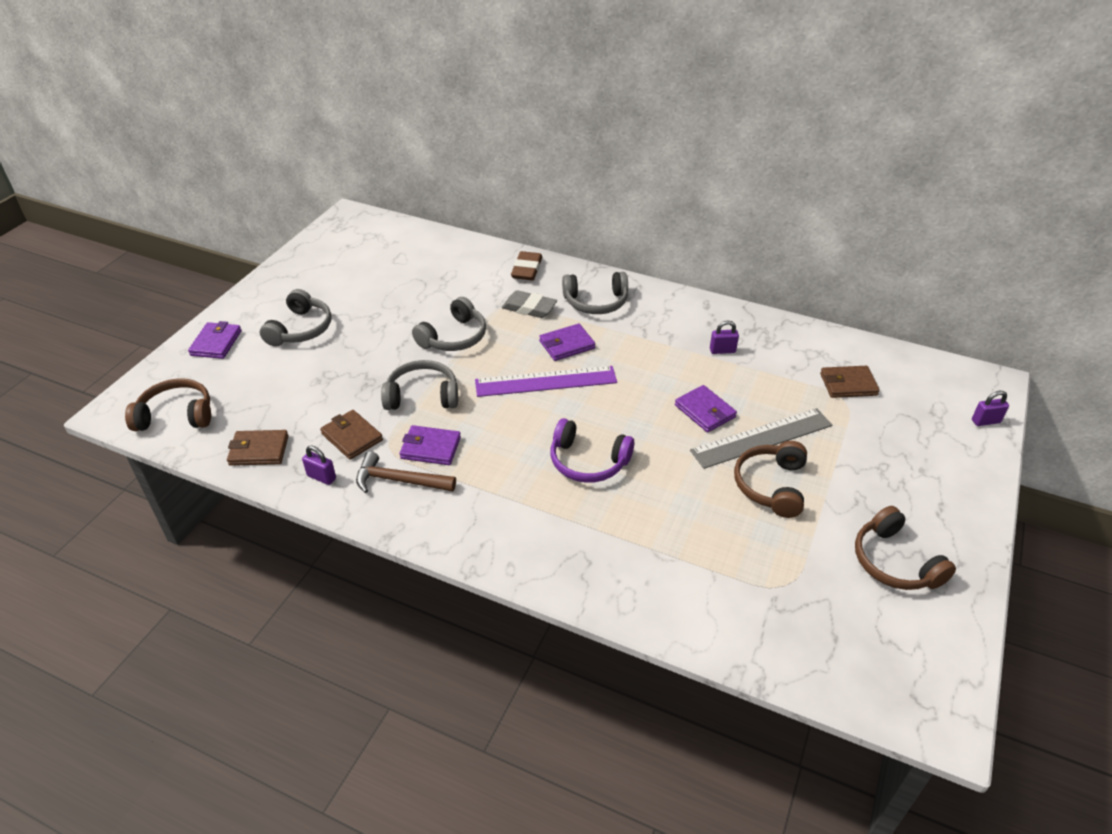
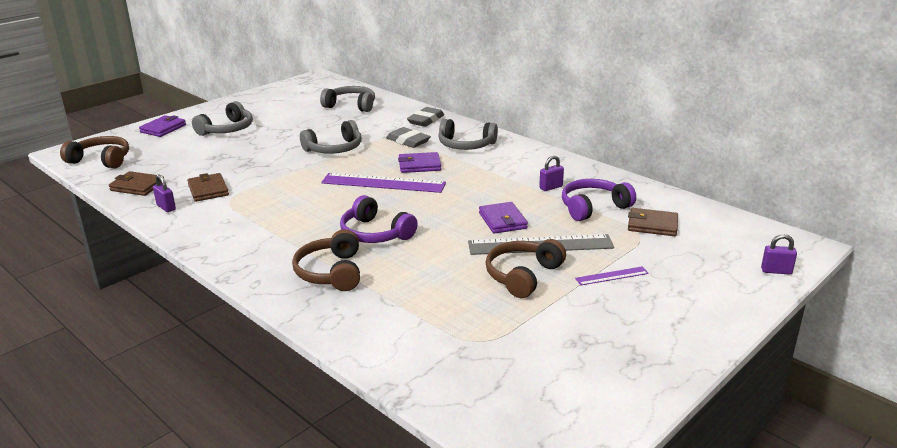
camera: 20 degrees right, 15 degrees down
(399, 480) = (219, 219): brown hammer -> none
(422, 395) = (280, 176): grey headphones -> grey headphones (351, 106)
(430, 448) = (259, 205): purple wallet -> none
(527, 269) = (425, 120): brown eraser -> grey eraser
(722, 350) = (551, 187): purple padlock -> purple padlock turned 45 degrees counterclockwise
(779, 371) = (593, 207): none -> purple headphones
(851, 464) = (611, 276): none -> purple ruler
(894, 562) = (599, 347): brown headphones -> brown headphones (331, 272)

